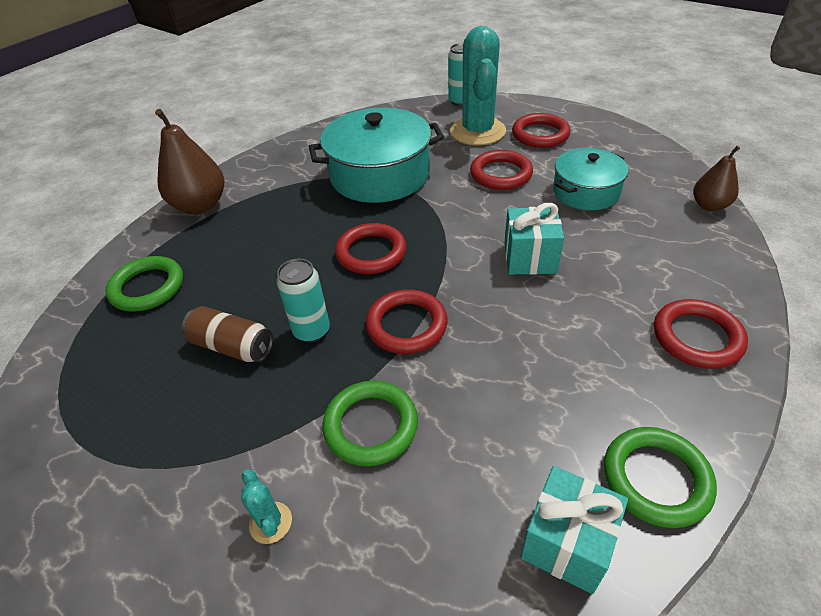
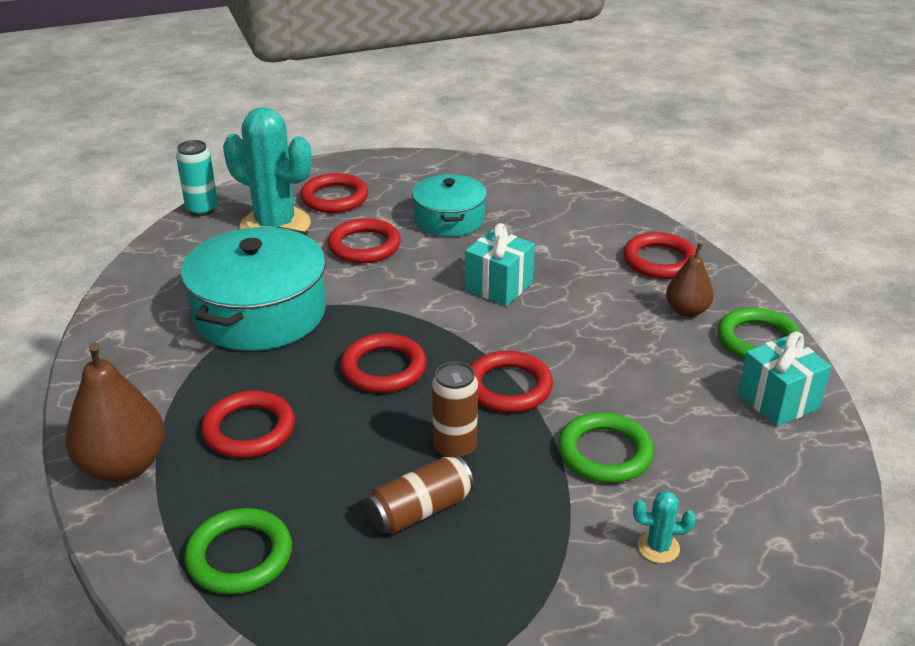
camera: 60 degrees left, 10 degrees down
(263, 231) = (249, 429): none -> red ring
(311, 331) = (455, 448): turquoise can -> brown can
(709, 206) = (537, 180): brown pear -> brown pear (687, 311)

